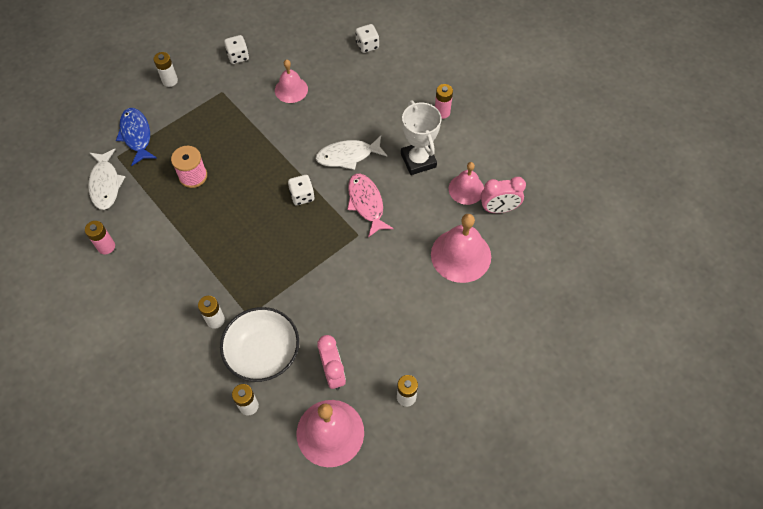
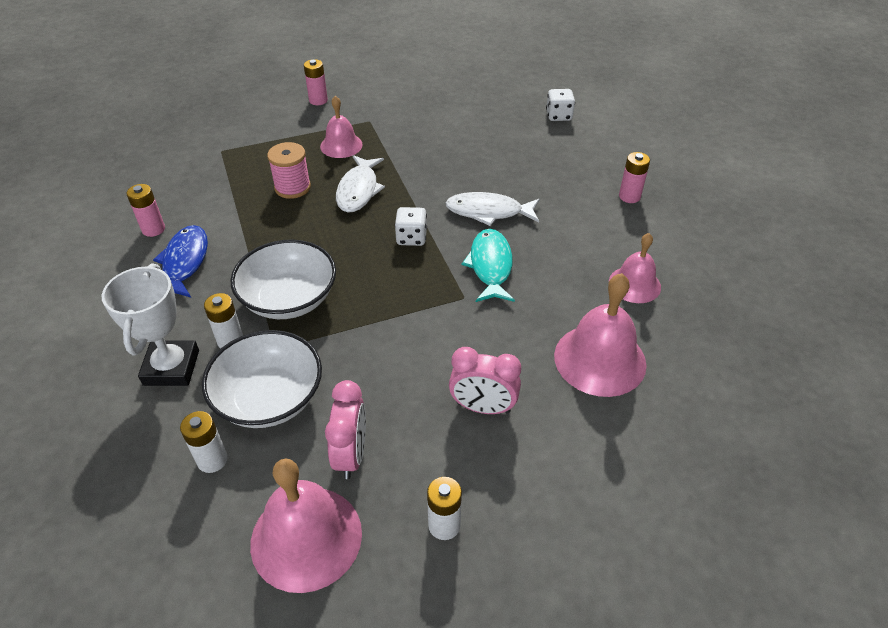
camera: 20 degrees right, 15 degrees down
(105, 184) = (192, 172): white fish -> white fish (358, 190)
(136, 135) = (253, 138): blue fish -> blue fish (185, 262)
(170, 81) = (318, 100): white battery -> pink battery
(238, 56) = (404, 96): white dice -> none
(239, 274) = (289, 299): none -> white bowl
(291, 89) = (449, 135): pink bell -> pink bell (341, 145)
(366, 203) = (490, 266): pink fish -> turquoise fish
(418, 160) = (579, 238): white trophy -> white trophy (171, 367)
(499, 209) = (675, 318): pink clock -> pink clock (483, 407)

